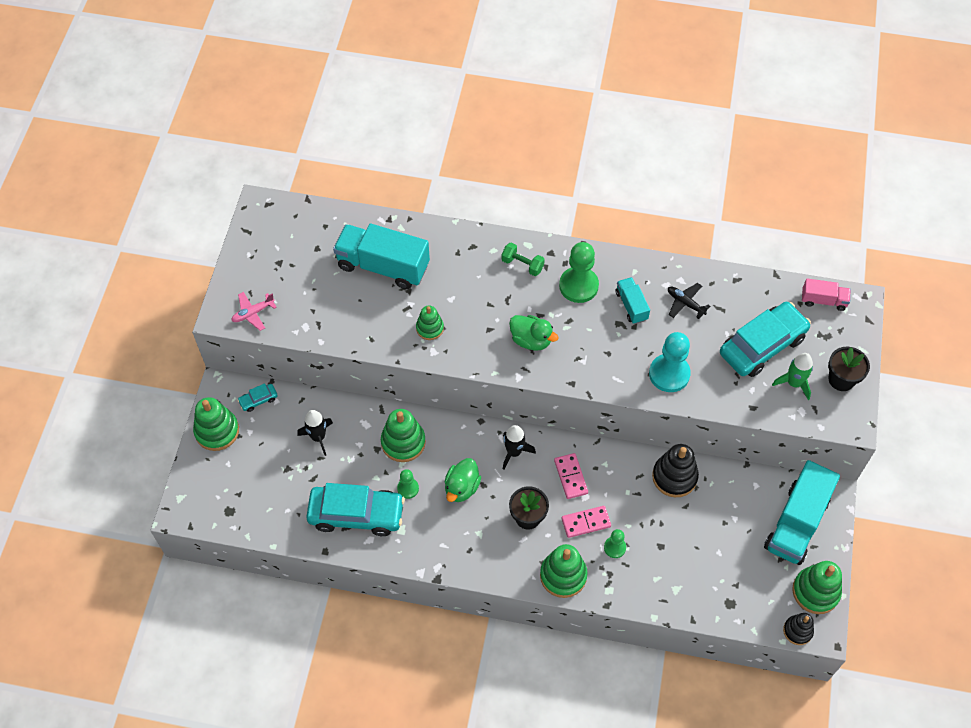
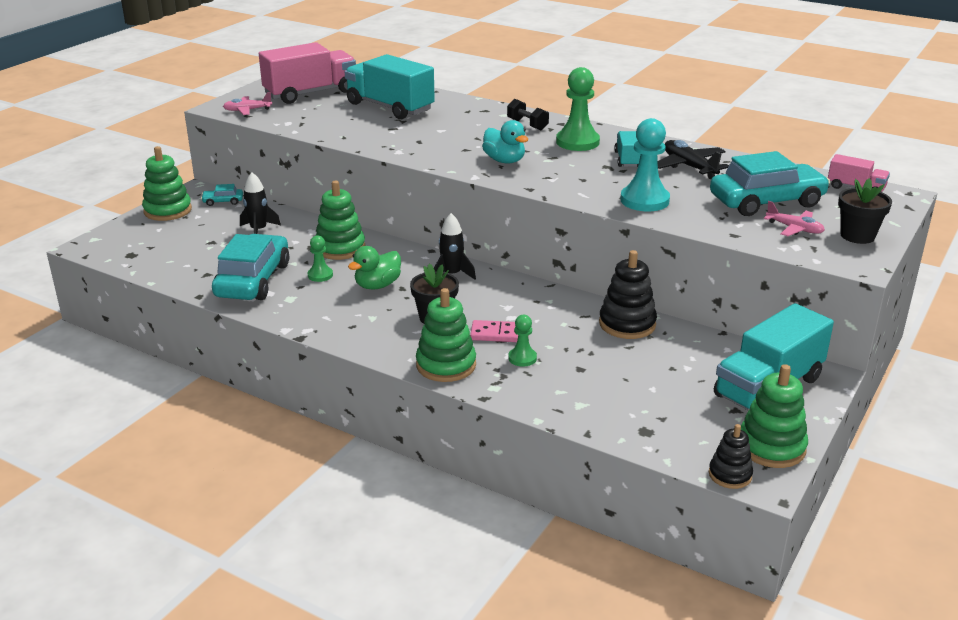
camera: 20 degrees right, 30 degrees down
(293, 259) = (310, 93): none -> pink truck
(356, 514) = (253, 280): turquoise car -> turquoise car turned 105 degrees counterclockwise
(430, 328) = (406, 140): green stacking toy -> none
(522, 264) = (527, 125): green dumbbell -> black dumbbell
(531, 340) = (504, 161): green duck -> turquoise duck
(570, 477) = (503, 301): pink domino -> none
(685, 303) = (689, 167): black plane -> black plane, size x1.50
(794, 383) = (794, 229): green rocket -> pink plane

